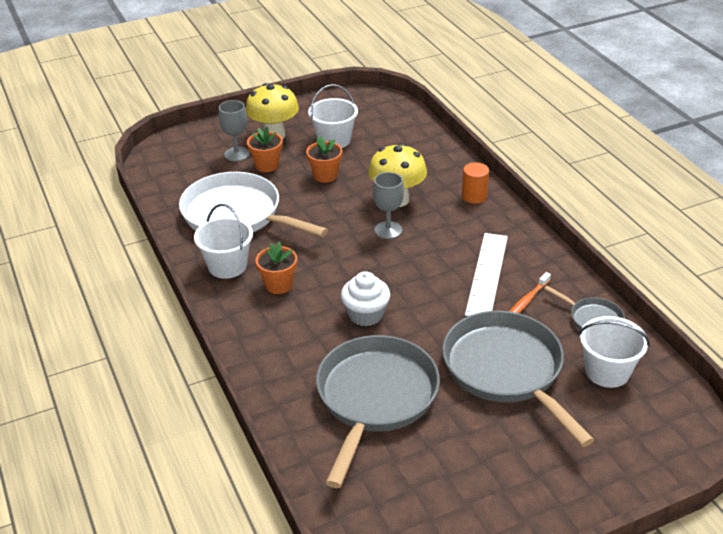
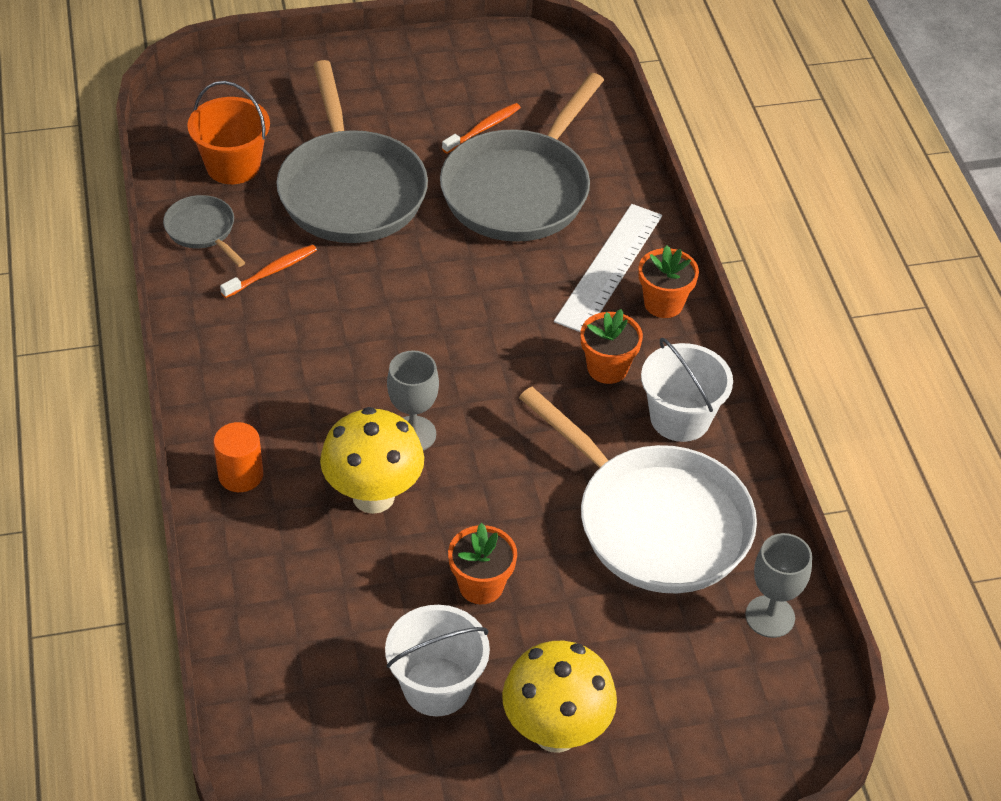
camera: 170 degrees left, 10 degrees up
(237, 154) = (640, 688): grey goblet -> grey goblet (770, 616)
(267, 165) = (585, 640): orange flower pot -> orange flower pot (663, 303)
(365, 314) = (496, 297): white cupcake -> none
(425, 449) = (483, 129): none -> orange toothbrush
(487, 274) = (302, 323): white ruler -> white ruler (609, 268)
(607, 371) = (233, 166): white bucket -> orange bucket

